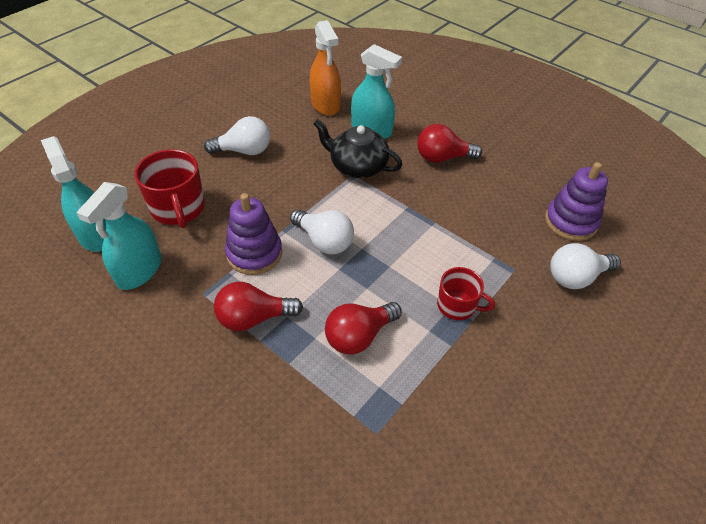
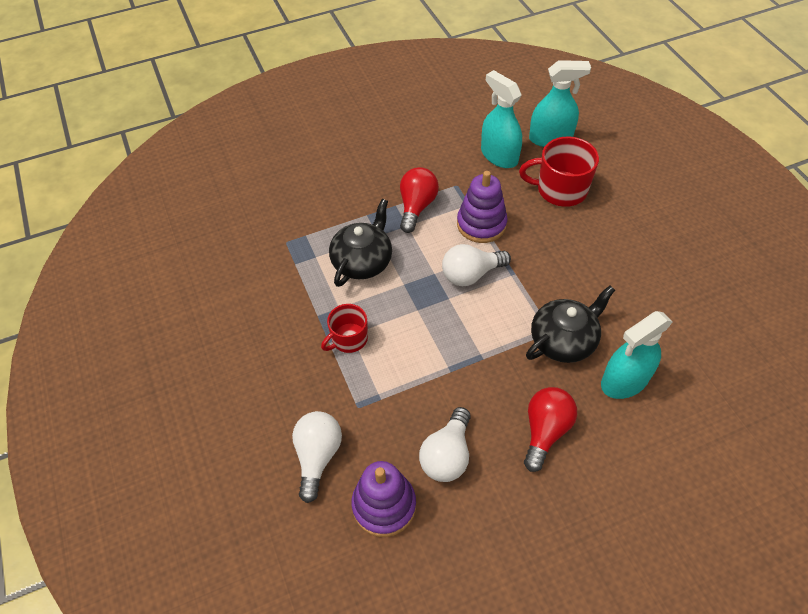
camera: 120 degrees right, 5 degrees up
(244, 151) = (626, 253): white light bulb -> white light bulb (447, 455)
(325, 105) = (692, 353): orange spray bottle -> none
(359, 336) = (362, 261): red light bulb -> black teapot

